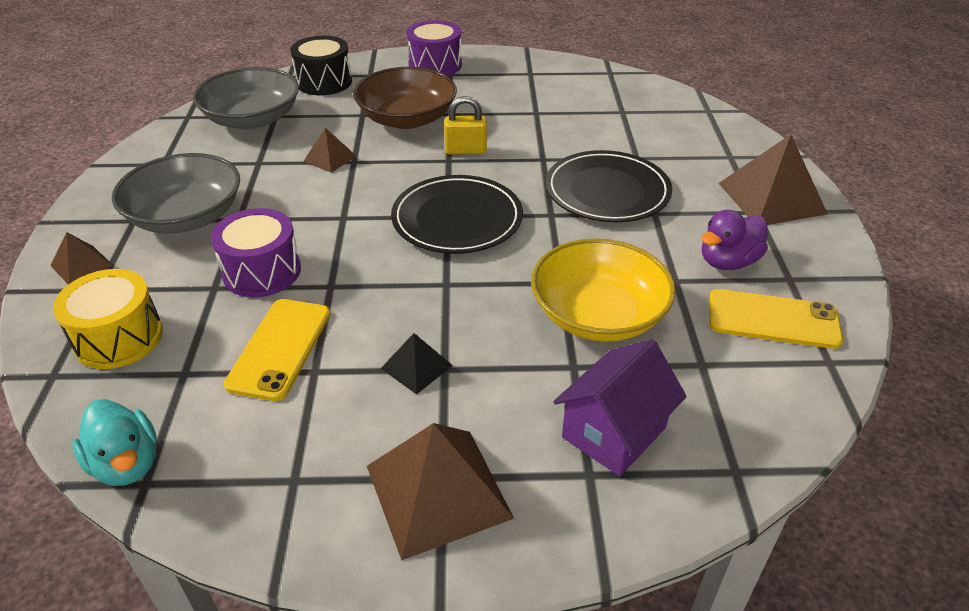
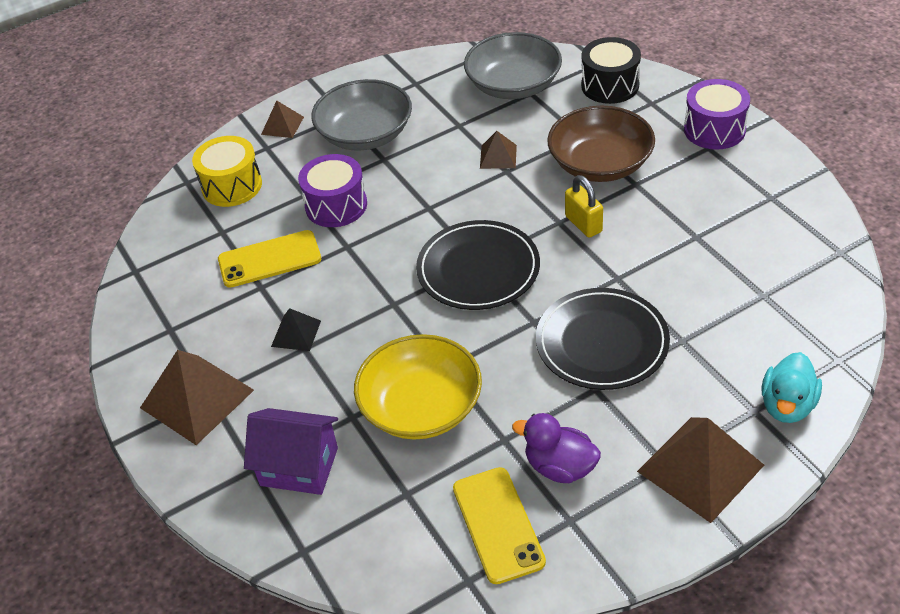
camera: 65 degrees right, 5 degrees up
(127, 464) = (143, 255): turquoise duck -> turquoise duck (787, 405)

